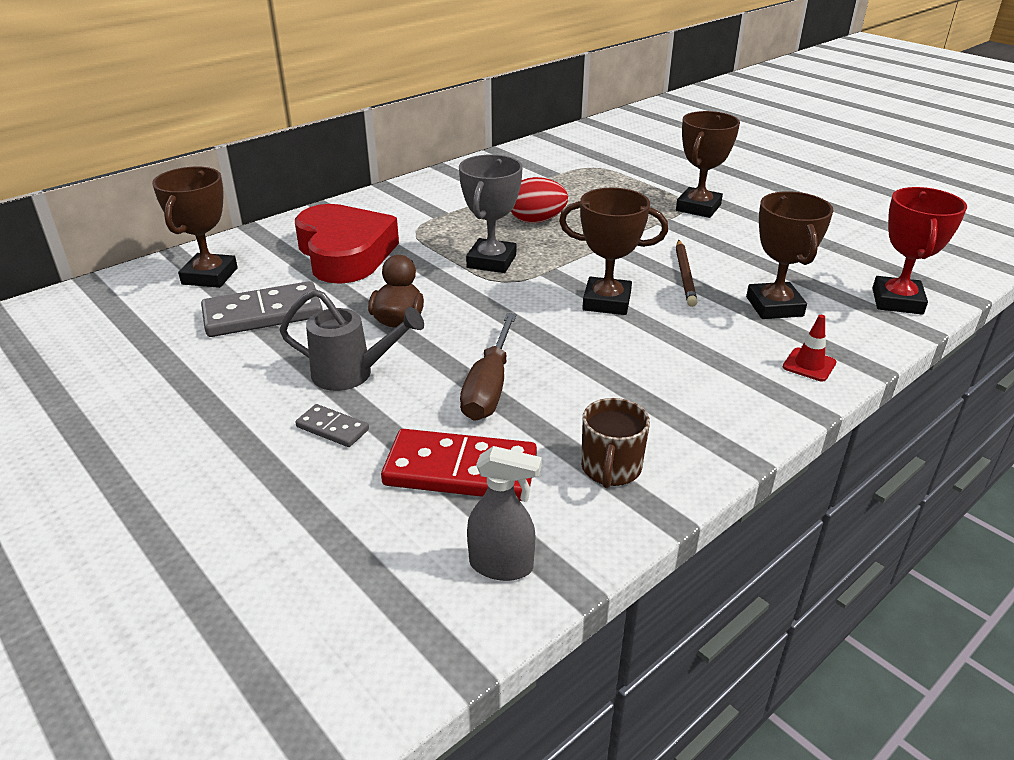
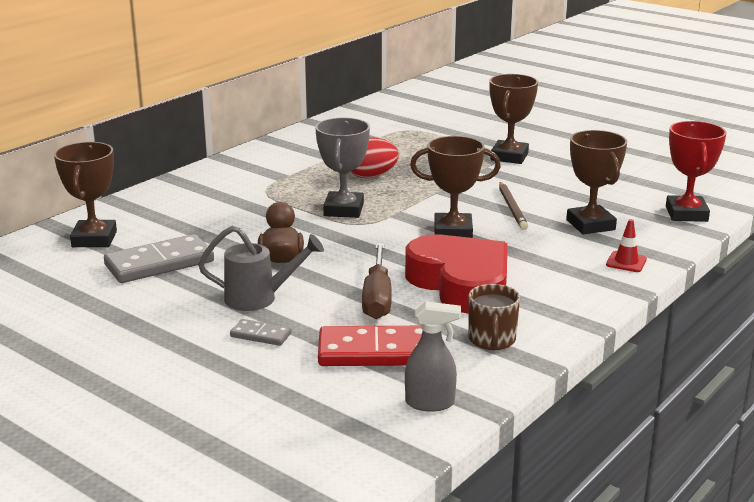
camera: 10 degrees left, 10 degrees down
(345, 253) = (210, 213): red heart -> red heart (461, 284)

